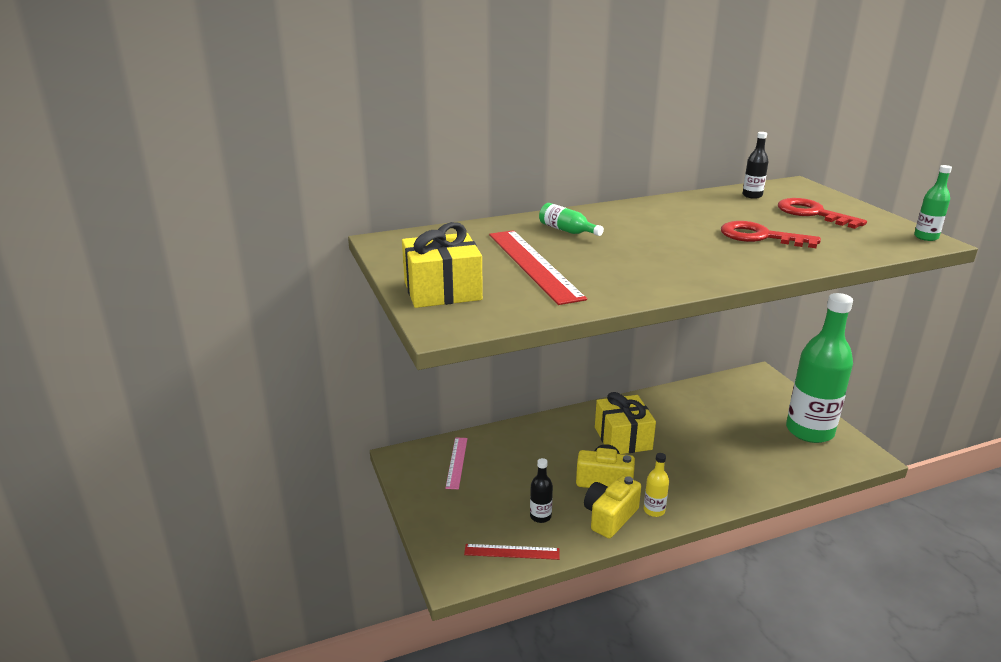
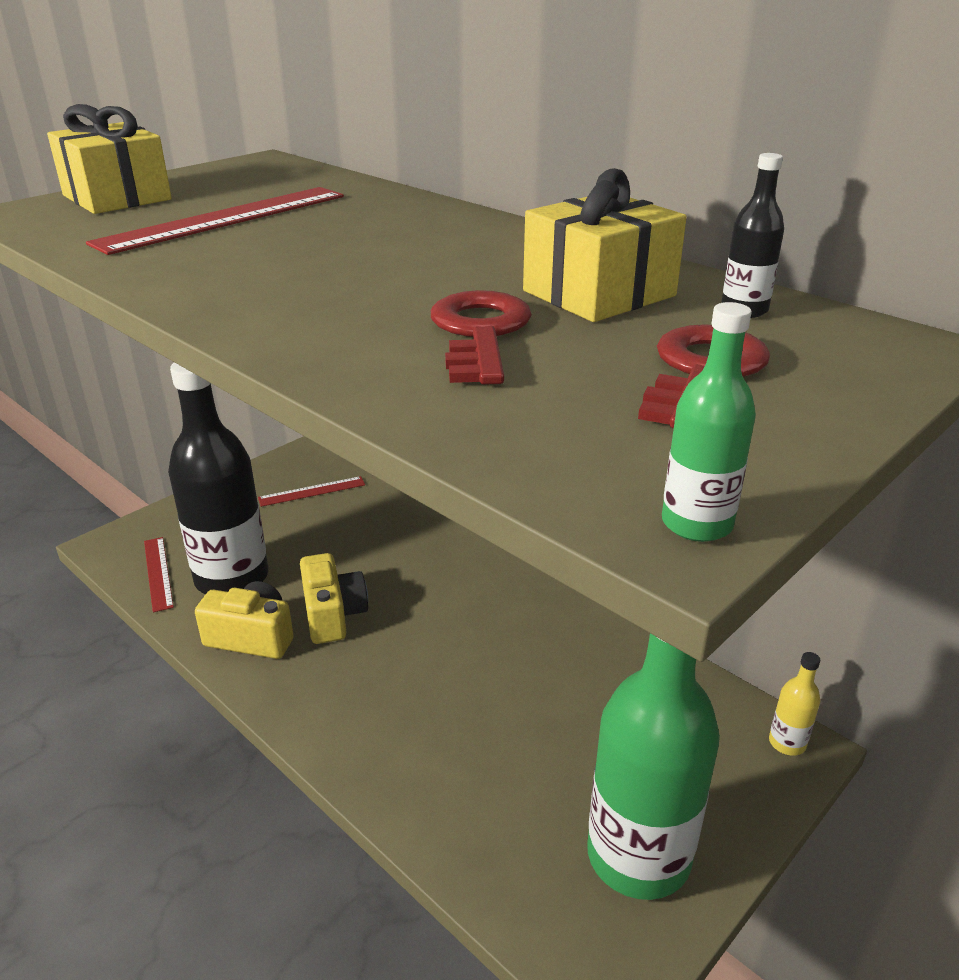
camera: 65 degrees right, 5 degrees up
(457, 462) = (312, 491): pink ruler -> red ruler
(540, 516) = (232, 578): black bottle -> black bottle, size x2.50
(567, 230) = (375, 218): green bottle -> none
(623, 438) = (447, 610): yellow gift -> yellow gift (599, 293)
(654, 510) = (283, 677): yellow bottle -> yellow bottle (787, 743)

